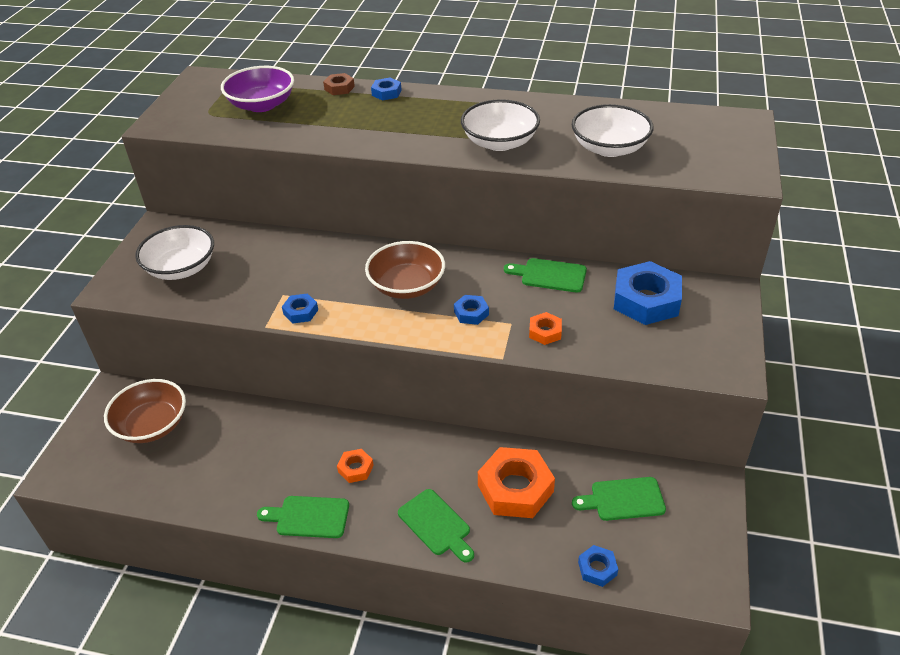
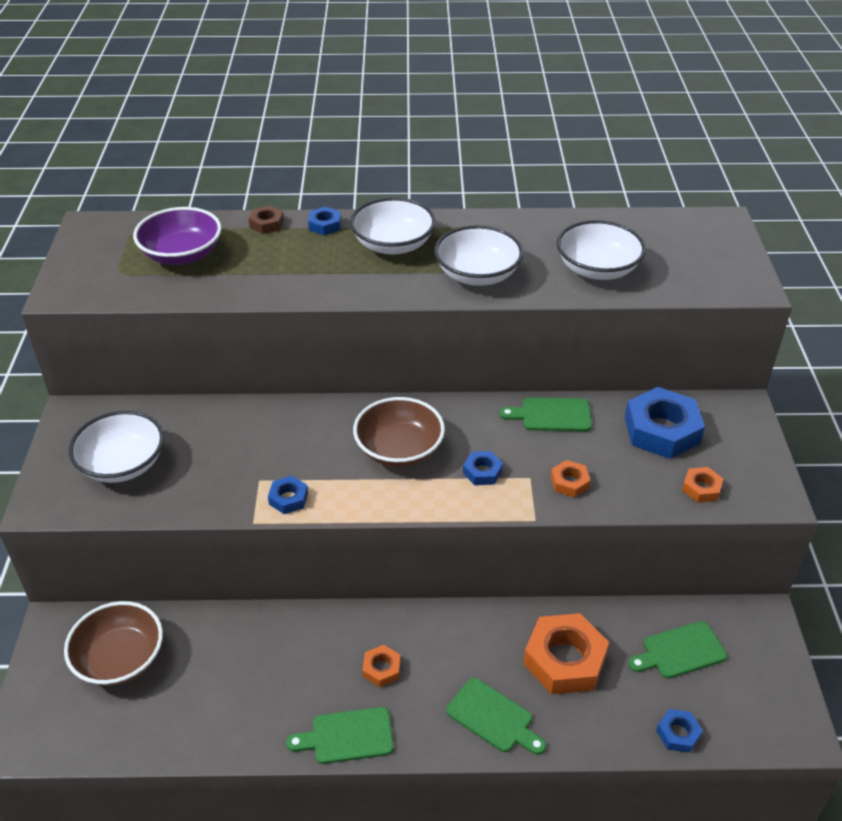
camera: 15 degrees left, 0 degrees up
(437, 112) = (393, 244): none -> white bowl
(665, 353) = (701, 488): none -> orange nut

